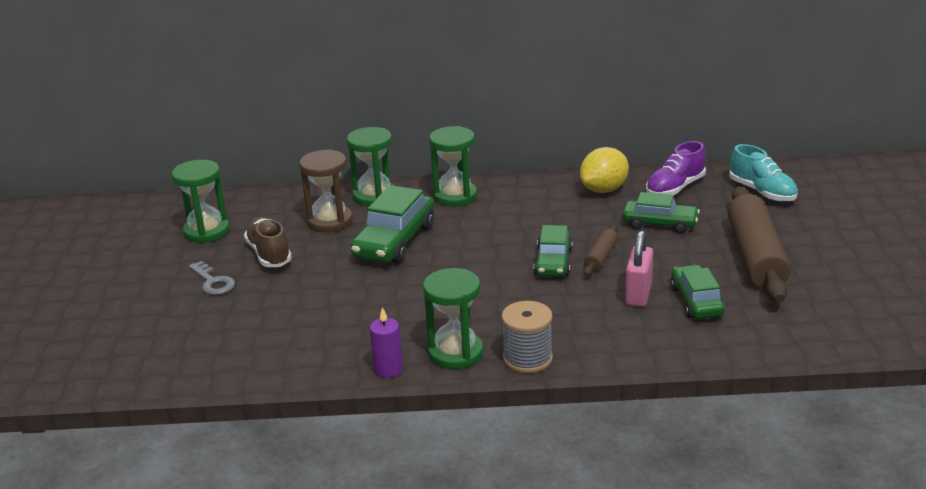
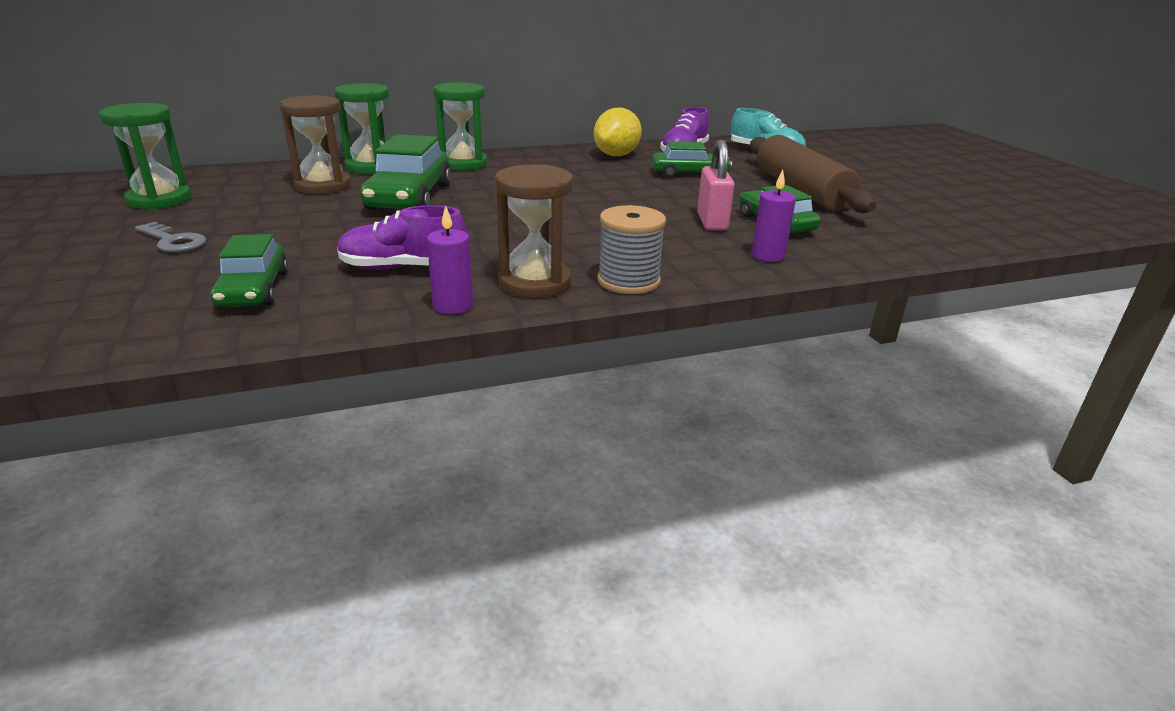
camera: 20 degrees left, 0 degrees up
(269, 254) = (250, 214): brown shoe -> none
(366, 327) = (403, 268): none -> purple shoe
(455, 353) = (535, 283): green hourglass -> brown hourglass
(553, 262) = (601, 203): green car -> green car (253, 290)
(600, 257) = (649, 198): brown rolling pin -> none
(660, 341) = (768, 256): none -> purple candle

